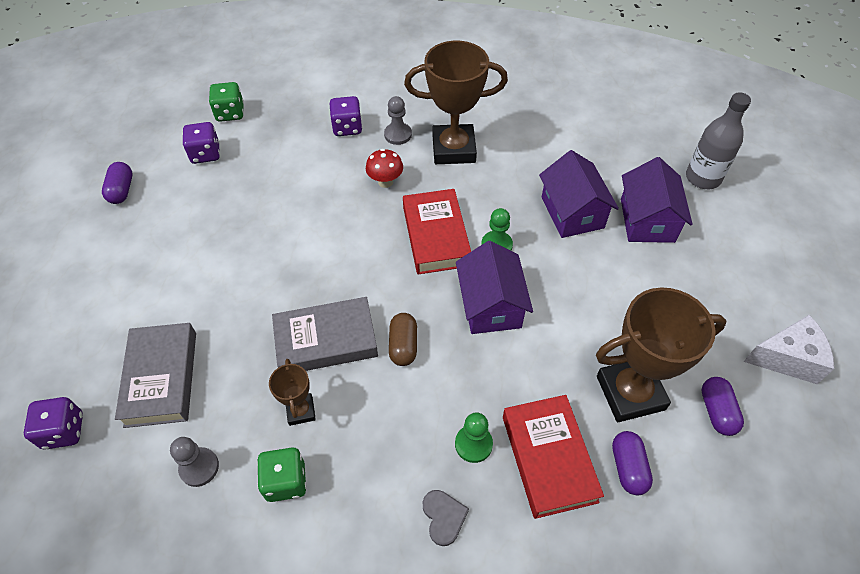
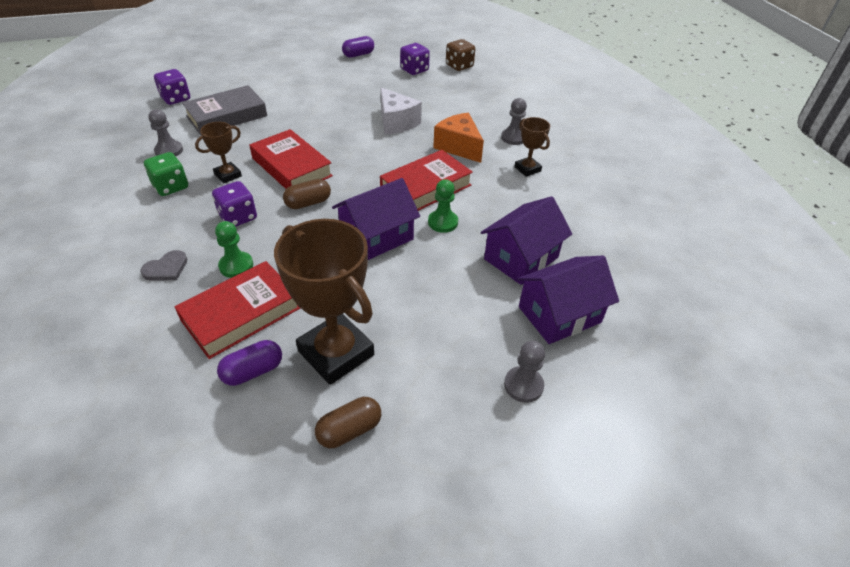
camera: 60 degrees right, 10 degrees down
(230, 113) = (459, 66): green dice -> brown dice
(326, 340) = (291, 167): grey book -> red book
(347, 127) = (496, 114): purple dice -> purple dice (238, 217)
(385, 182) = (459, 147): red mushroom -> orange cheese
(453, 149) = (527, 169): brown trophy -> brown trophy, size x0.49
(703, 178) = (665, 347): grey bottle -> none
(709, 277) = (523, 385): none -> grey pawn
(716, 411) = (349, 430): purple capsule -> brown capsule
(787, 358) = (459, 487): white cheese -> white cheese (396, 122)

